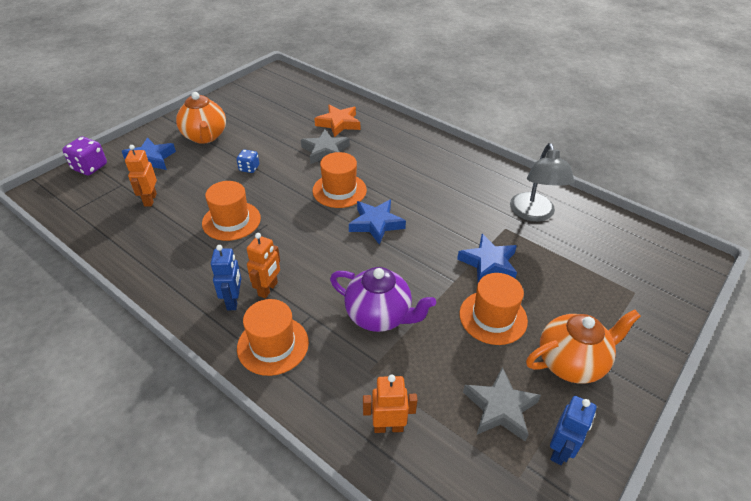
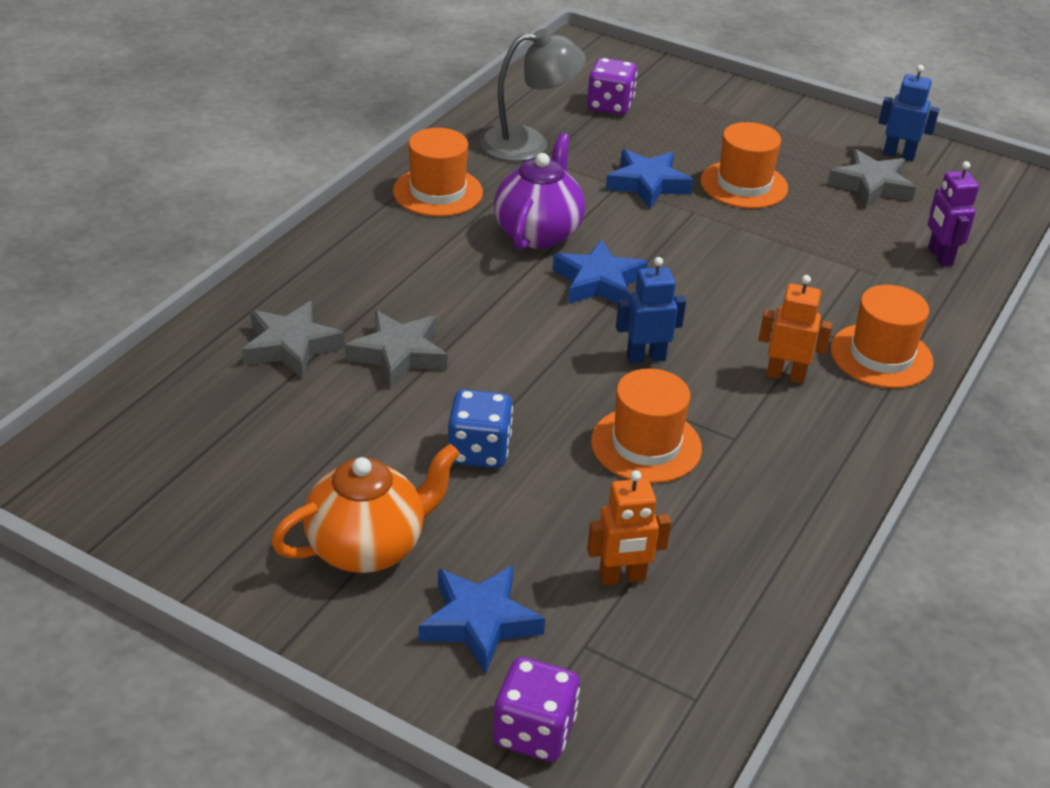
camera: 100 degrees left, 5 degrees down
(233, 301) = (825, 407): blue robot -> blue robot (645, 357)
(249, 168) = (479, 451): blue dice -> blue dice, size x1.57
(338, 123) = (291, 346): orange star -> grey star
(339, 190) = (521, 326): orange hat -> orange hat (438, 192)
(379, 316) = (785, 270): purple teapot -> purple teapot (538, 233)
(388, 427) = (939, 256): orange robot -> purple robot
(571, 362) = (785, 139): orange teapot -> none
(598, 261) = (610, 106): none -> purple dice

